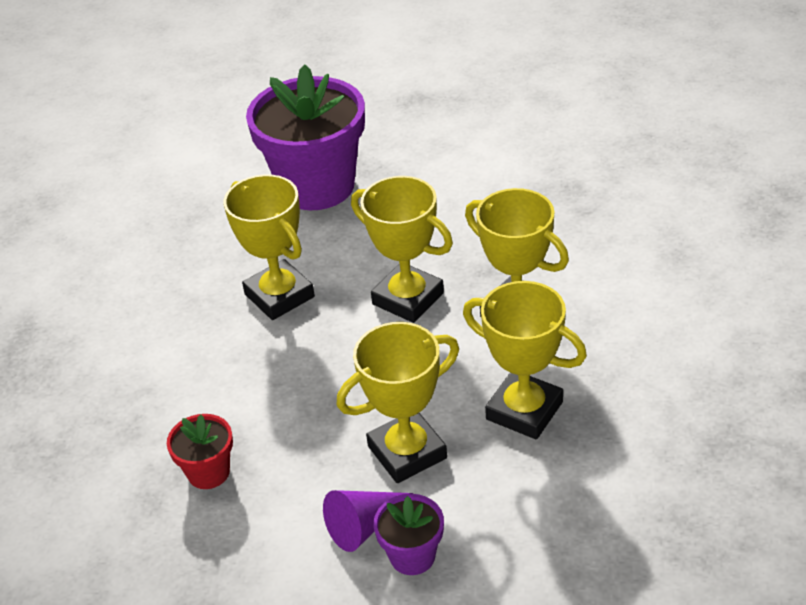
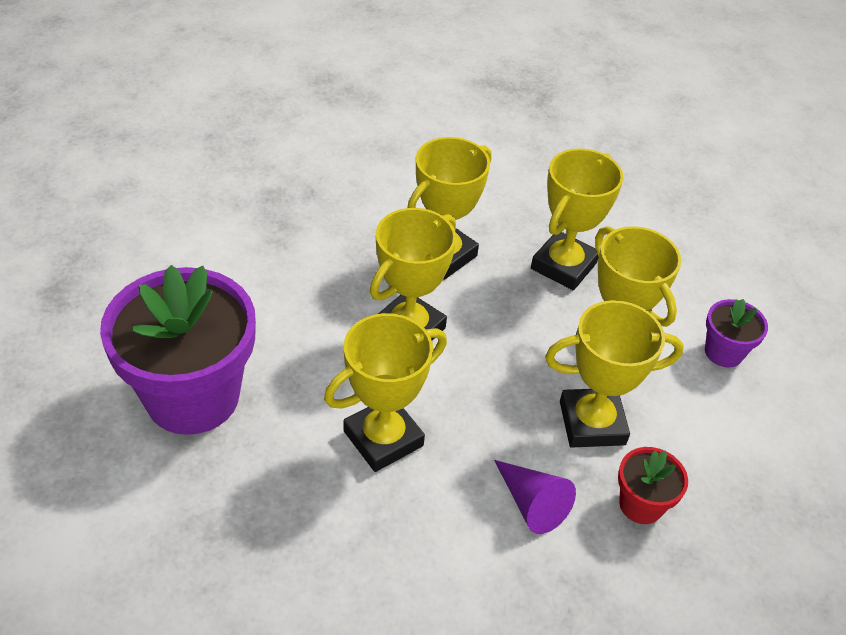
camera: 95 degrees left, 5 degrees up
(303, 436) = (592, 423): none -> yellow trophy
(364, 526) = (696, 382): purple cone -> purple cone (531, 503)

